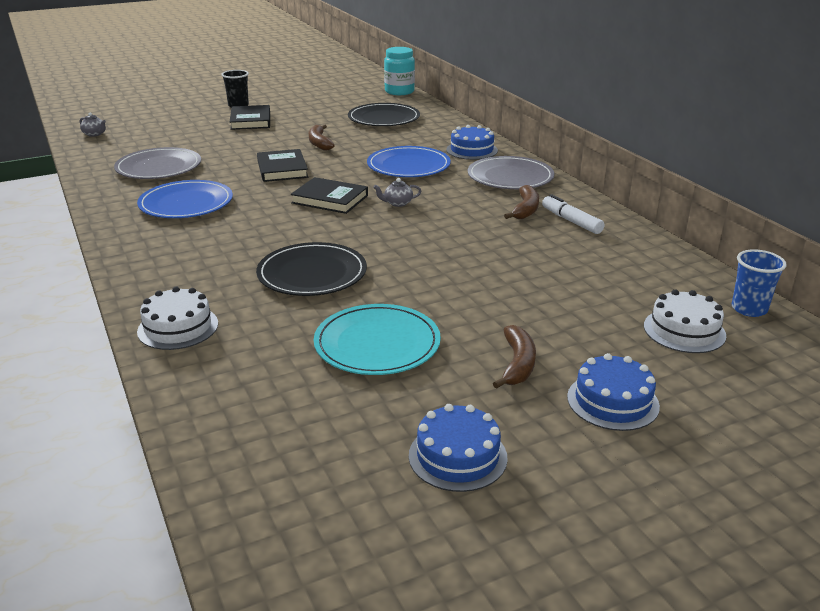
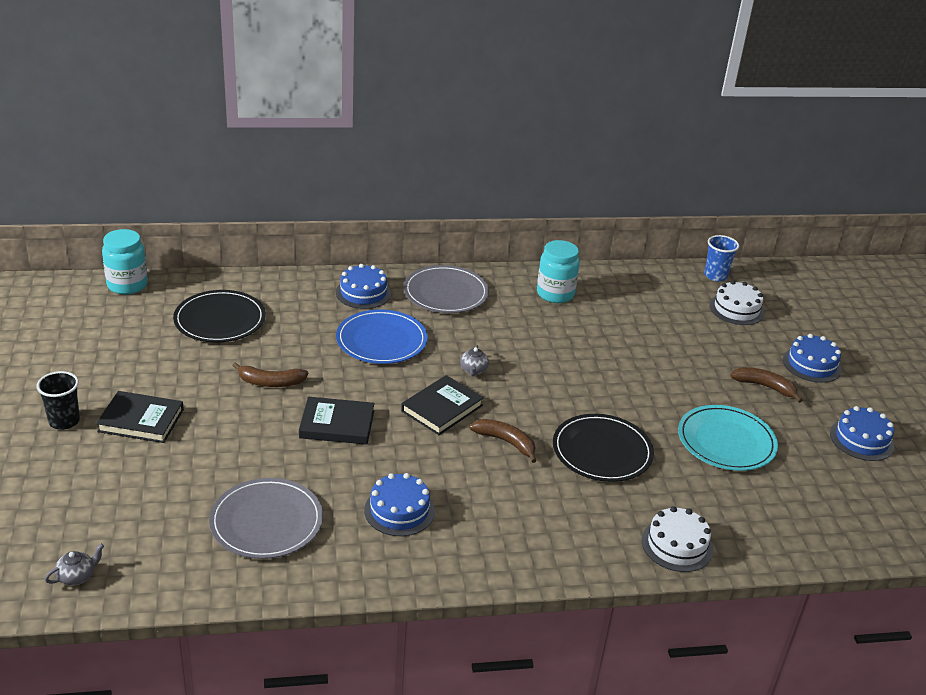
camera: 75 degrees left, 5 degrees up
(186, 203) = (399, 510): blue plate -> blue cake
(525, 209) = (522, 307): brown banana -> brown banana (506, 442)
(571, 221) = (555, 294): white marker -> turquoise jar

